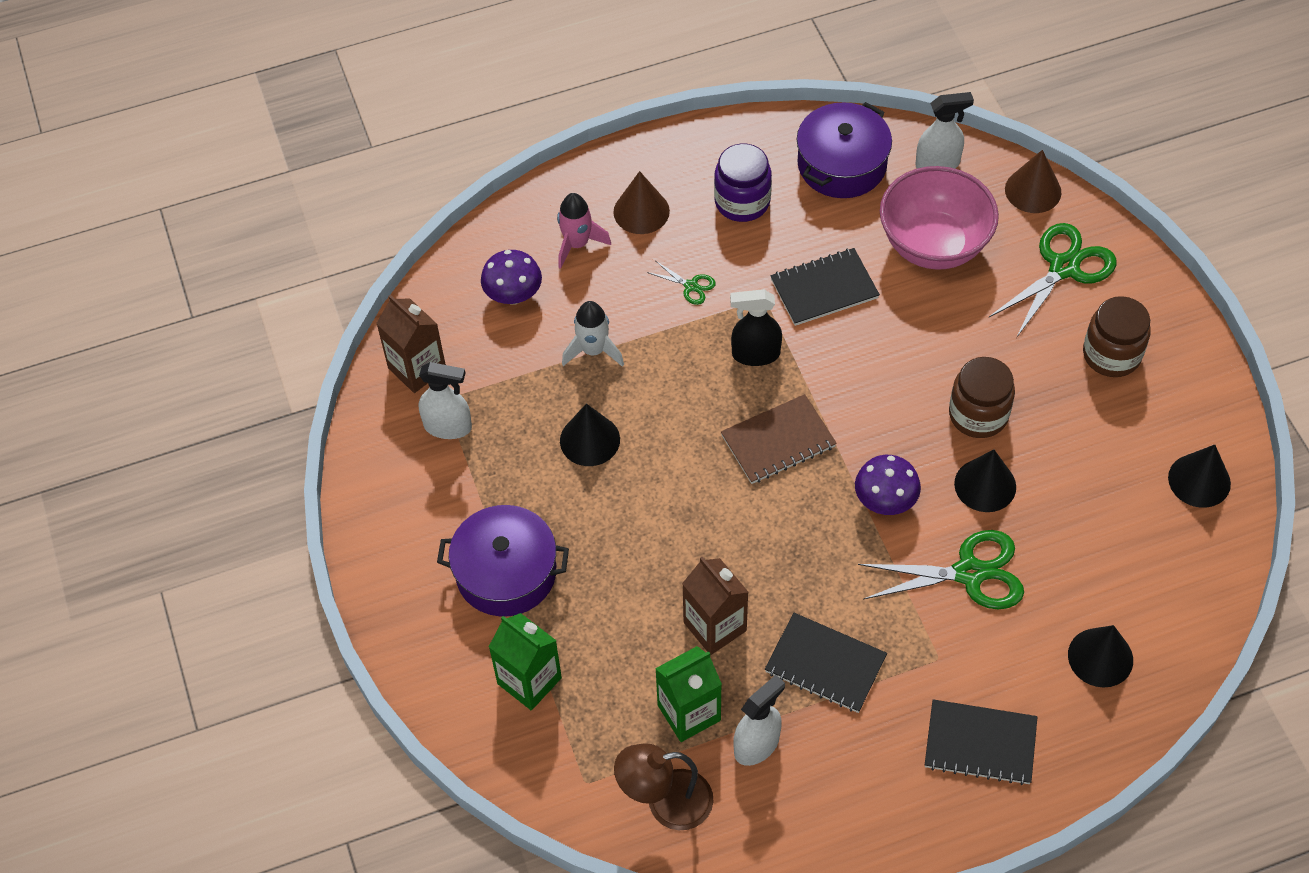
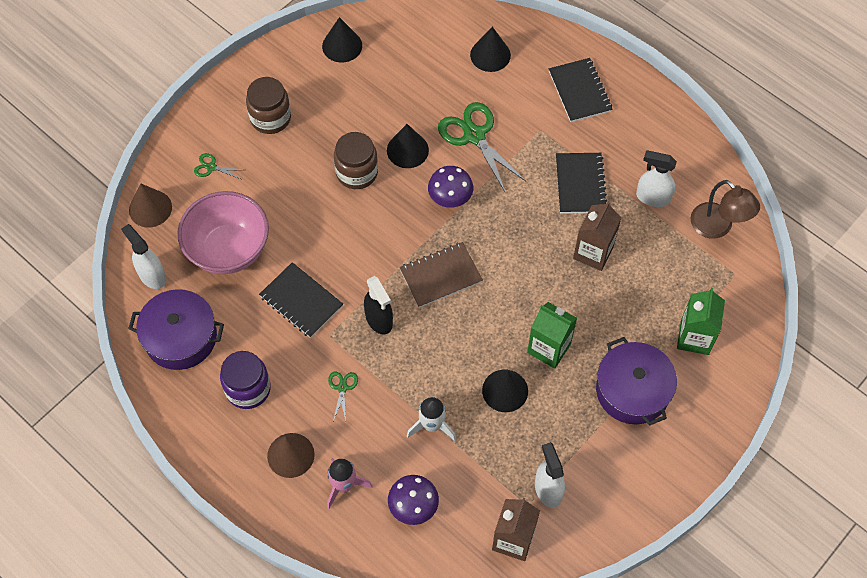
camera: 120 degrees left, 5 degrees up
(689, 713) = (656, 241): green carton -> green carton (549, 348)
(778, 441) = (440, 276): brown notebook -> brown notebook turned 60 degrees counterclockwise
(1064, 268) = (211, 167): green scissors -> green scissors, size x0.46

